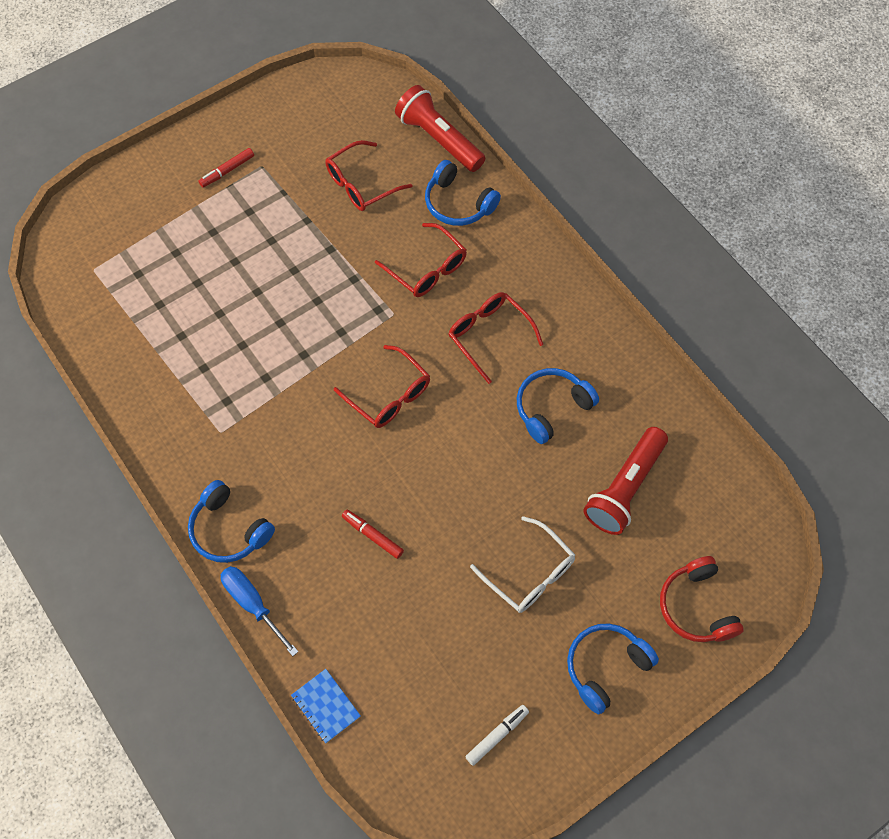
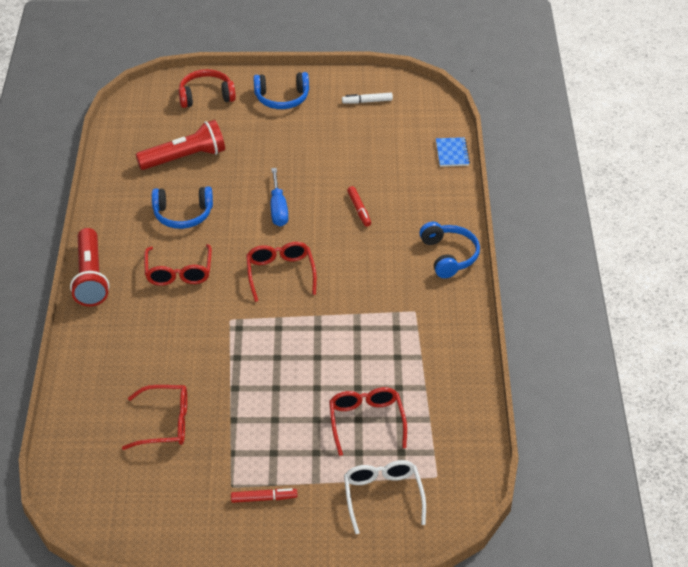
camera: 145 degrees left, 20 degrees down
(253, 604) = (461, 213): blue screwdriver -> blue screwdriver (278, 208)
(427, 269) = (177, 335): red glasses -> red glasses (366, 422)
(439, 139) = (69, 425): red flashlight -> red flashlight (90, 277)
(458, 203) = (107, 367): blue headphones -> none
(529, 573) = (282, 150): white glasses -> white glasses (383, 496)
(697, 606) = (206, 96): red headphones -> red headphones turned 120 degrees counterclockwise

